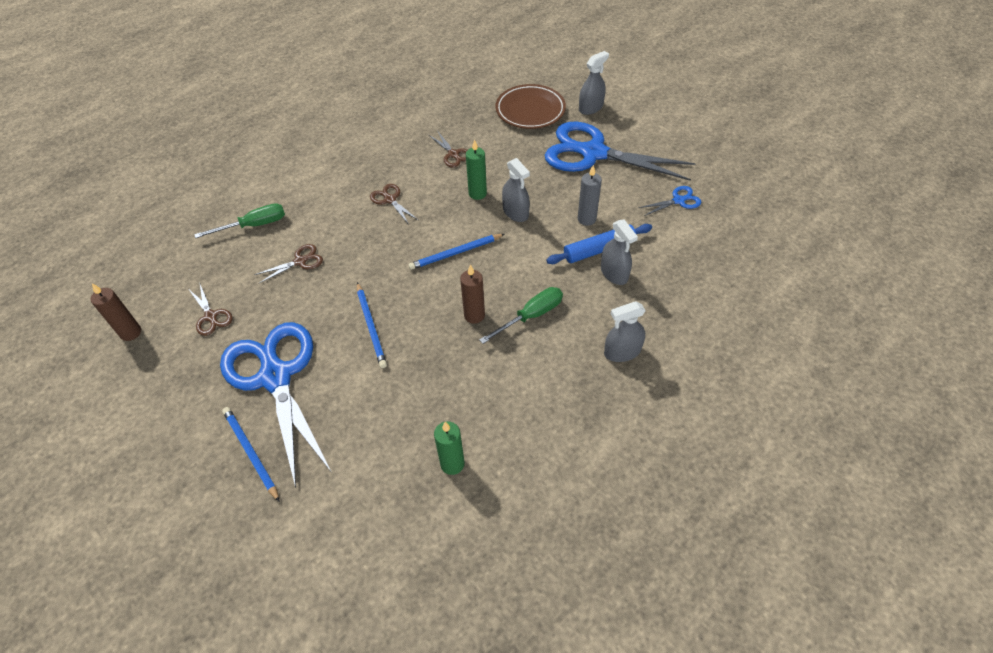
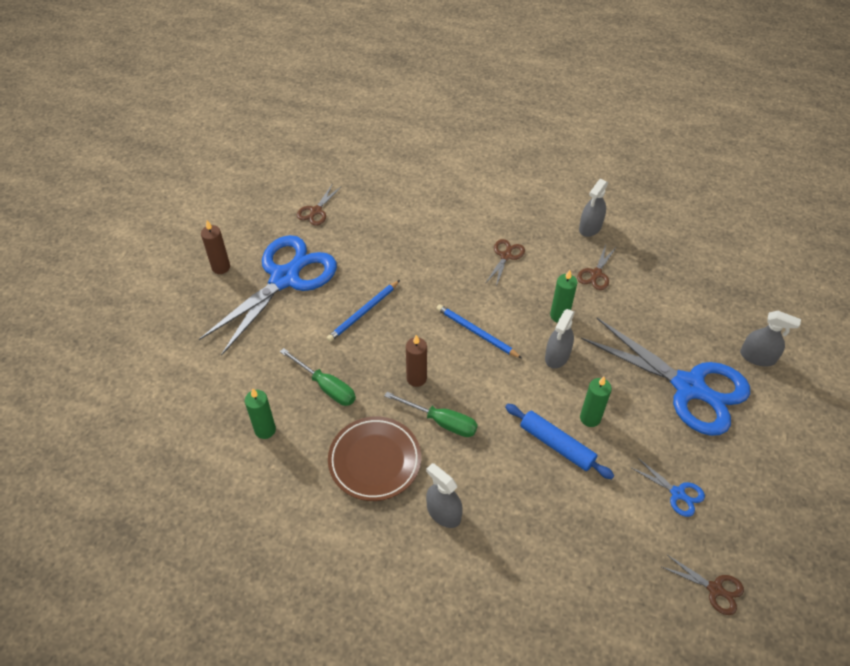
camera: 60 degrees right, 0 degrees up
(131, 332) = (277, 177): brown candle -> brown candle (221, 267)
(251, 453) = (216, 300): blue pencil -> none
(254, 225) = (416, 185): green screwdriver -> green screwdriver (326, 386)
(300, 261) = (399, 233): brown scissors -> brown scissors (715, 589)
(530, 110) = (707, 306): brown plate -> brown plate (375, 461)
(586, 219) = (590, 418): grey candle -> green candle
(593, 153) = (688, 387): blue scissors -> blue scissors turned 135 degrees clockwise
(614, 273) = (535, 470): grey spray bottle -> grey spray bottle (590, 227)

